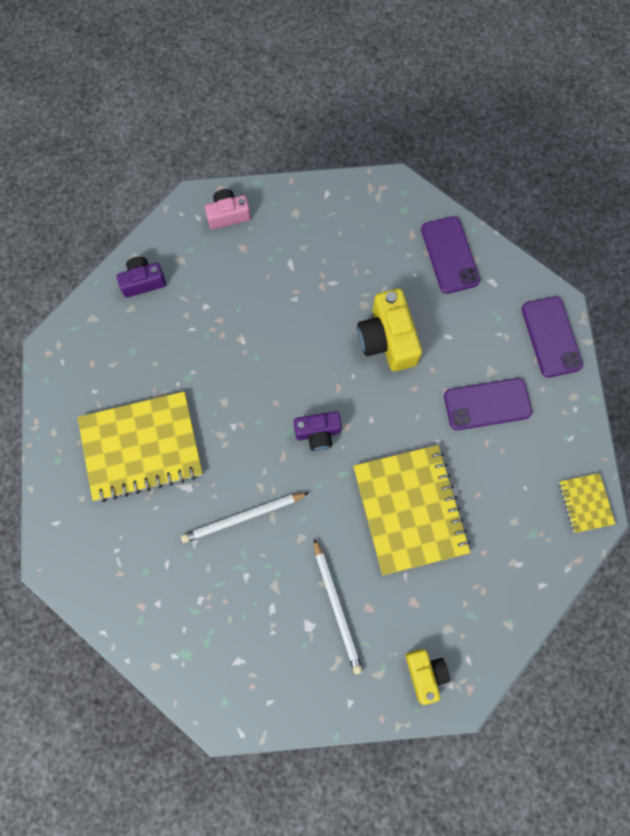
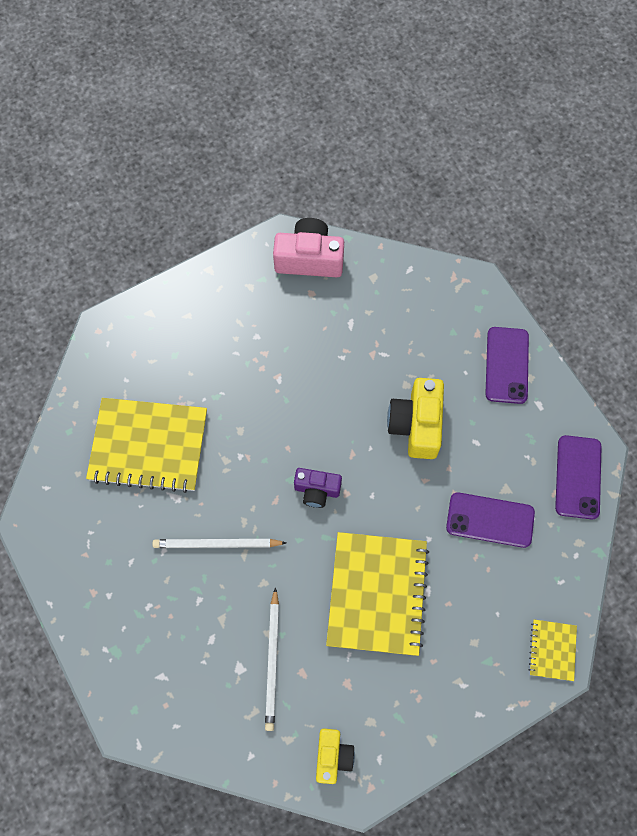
camera: 20 degrees right, 5 degrees down
(143, 281) = (208, 294): purple camera -> none
(228, 215) = (309, 259): pink camera -> pink camera, size x1.62

